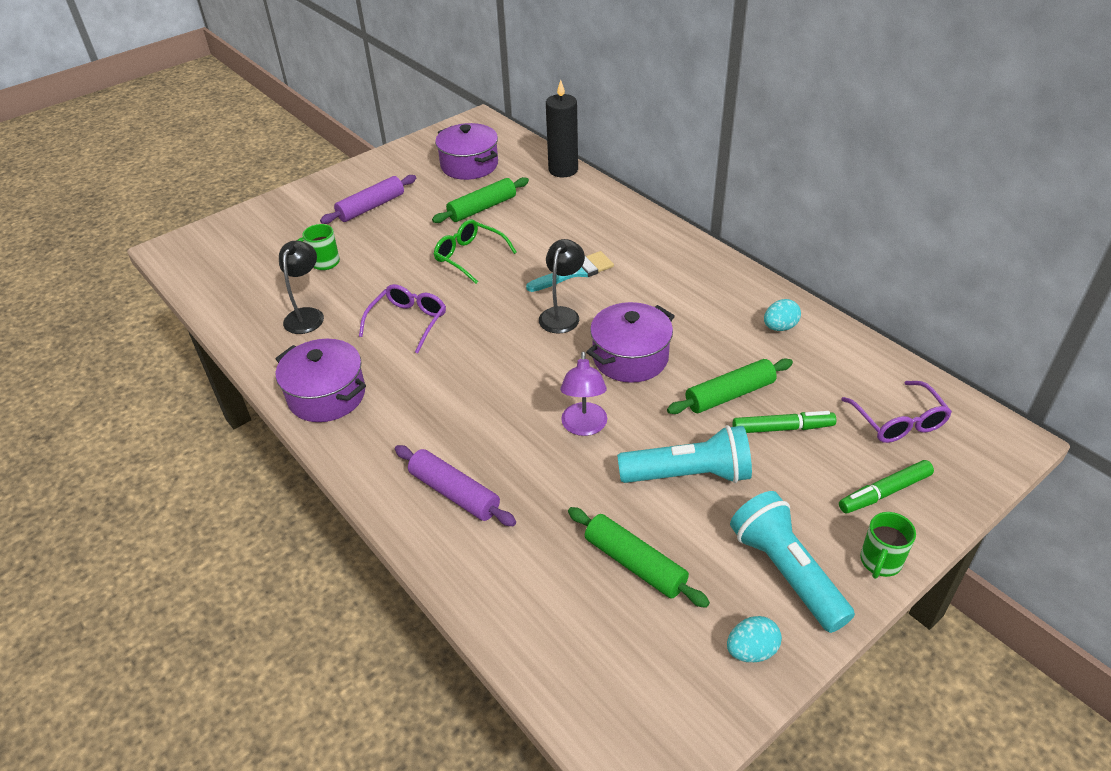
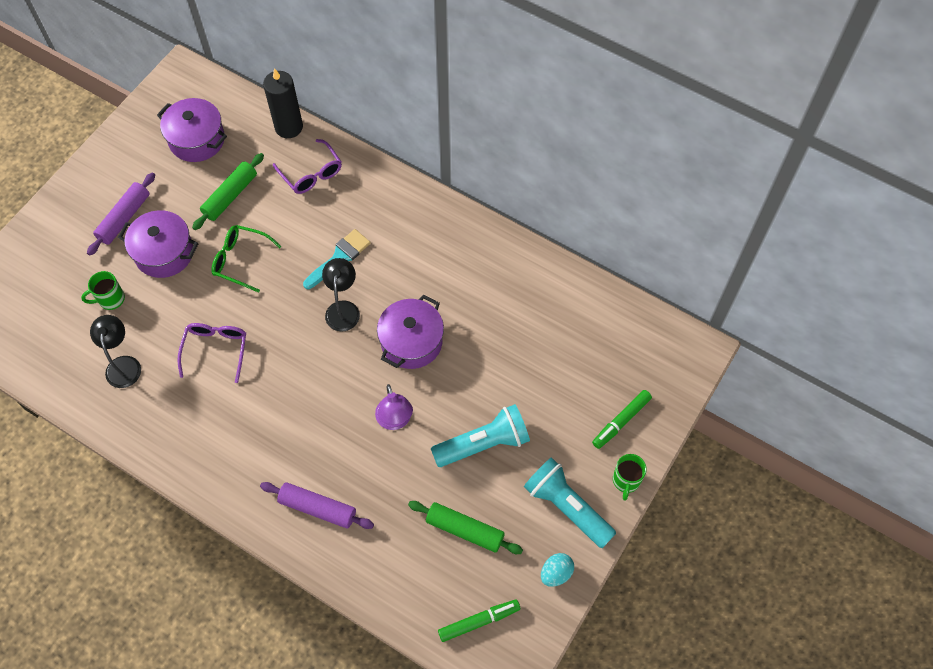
camera: 20 degrees left, 20 degrees up
(327, 395) = (179, 445): purple pot -> purple pot (164, 253)
(729, 395) = (496, 360): green rolling pin -> none
(779, 327) = (520, 279): turquoise egg -> none
(782, 428) = (541, 382): green marker -> green marker (479, 621)
(898, 422) = (622, 354): purple glasses -> purple glasses (311, 174)

